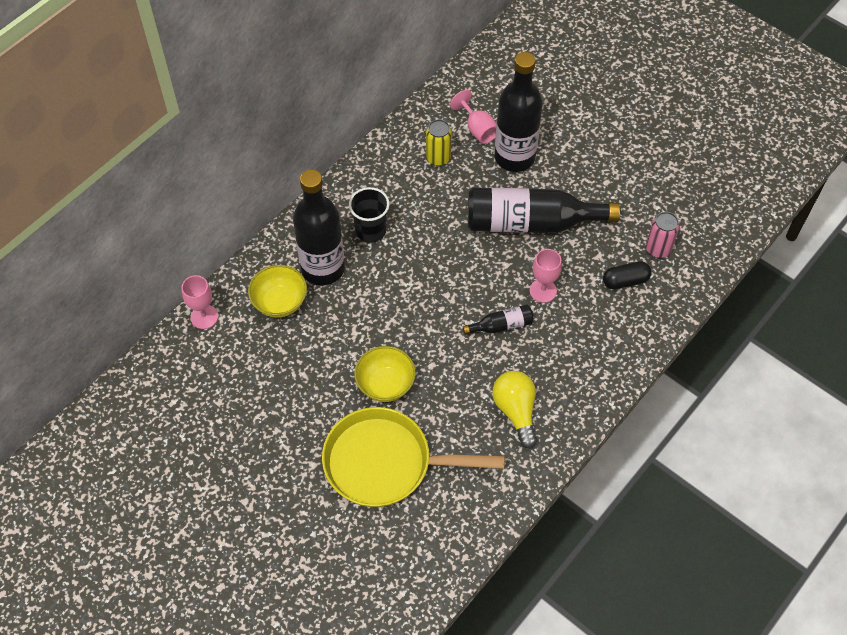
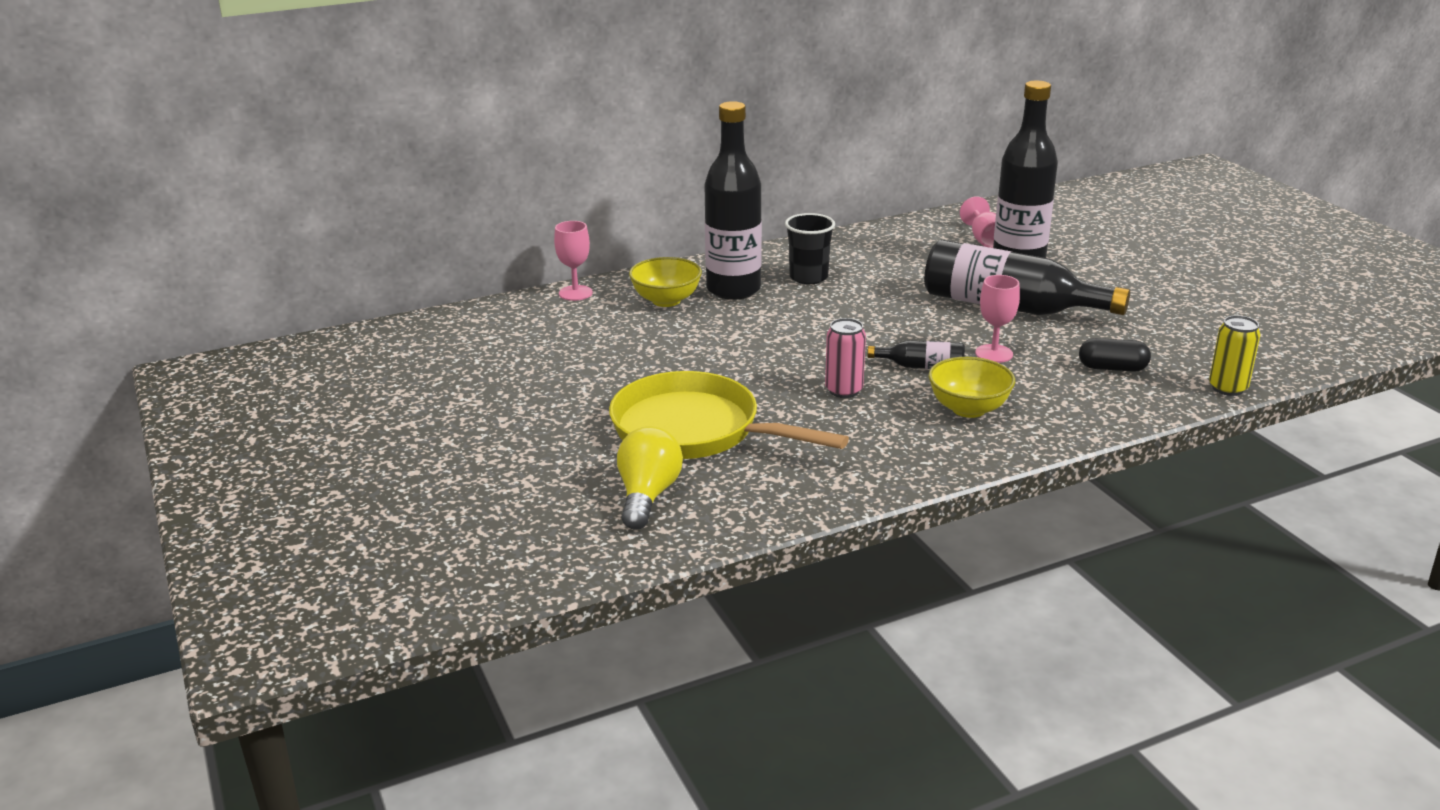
camera: 25 degrees right, 30 degrees down
(385, 384) = (742, 376): yellow bowl -> yellow bowl (968, 409)
(438, 158) = (924, 249): yellow can -> yellow can (1227, 388)
(516, 411) = (895, 430): yellow light bulb -> yellow light bulb (647, 495)
(658, 249) = (1173, 355): pink can -> pink can (844, 390)

